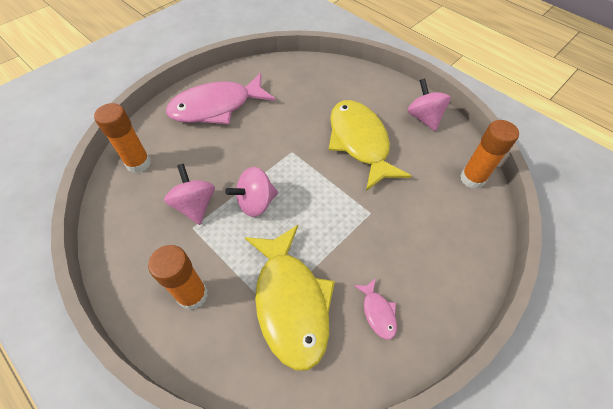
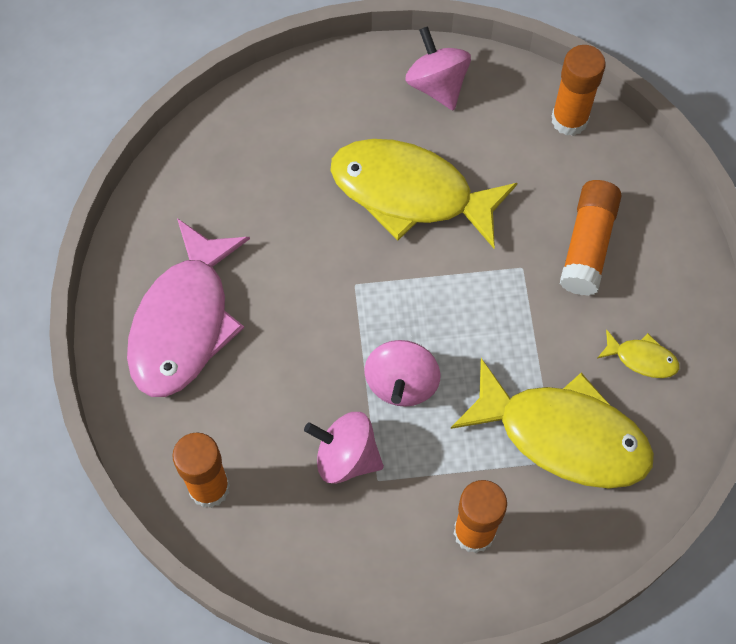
camera: 50 degrees left, 10 degrees up
(378, 312) = (642, 358): pink fish -> yellow fish
(415, 234) = (587, 245): none -> orange glue stick
(424, 118) = (437, 85): pink spinning top -> pink spinning top turned 45 degrees clockwise

